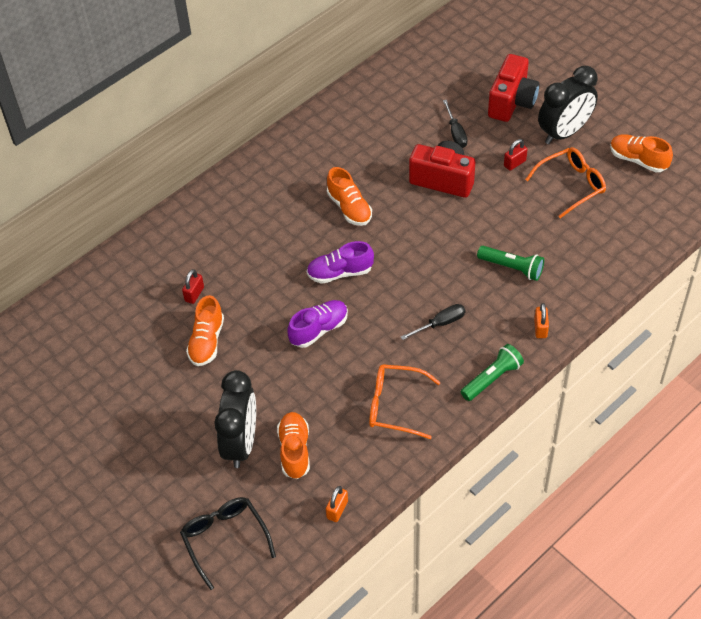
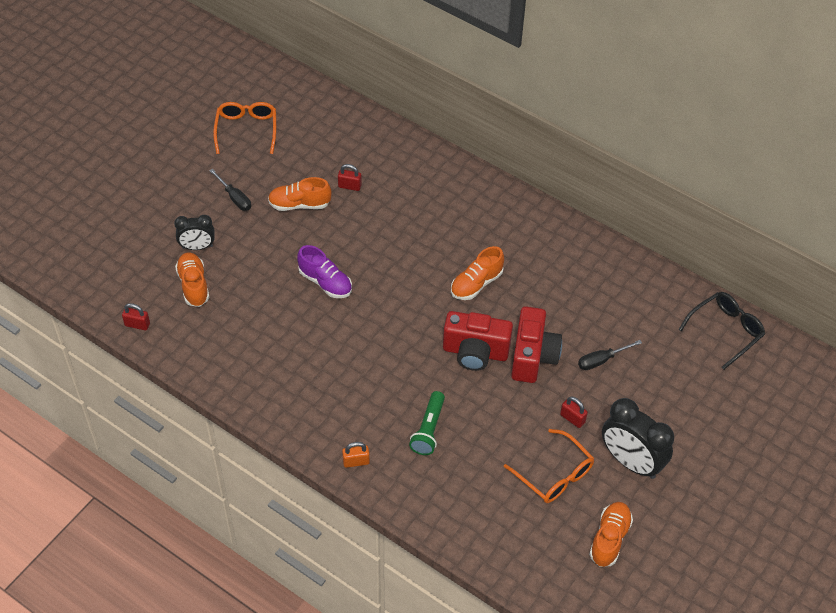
camera: 75 degrees right, 0 degrees up
(225, 539) = (104, 253): black glasses -> black glasses (726, 331)
(241, 443) = (197, 247): black clock -> black clock, size x0.59
(294, 450) = (193, 285): orange shoe -> orange shoe turned 90 degrees counterclockwise
(337, 510) = (137, 324): orange padlock -> red padlock
(340, 272) = (394, 288): purple shoe -> none
(395, 405) = (249, 352): orange glasses -> orange glasses (246, 130)
(440, 323) = (348, 376): black screwdriver -> black screwdriver (235, 198)
(492, 378) = (289, 426): green flashlight -> none
(512, 102) = (663, 407): red camera -> red camera (475, 352)

